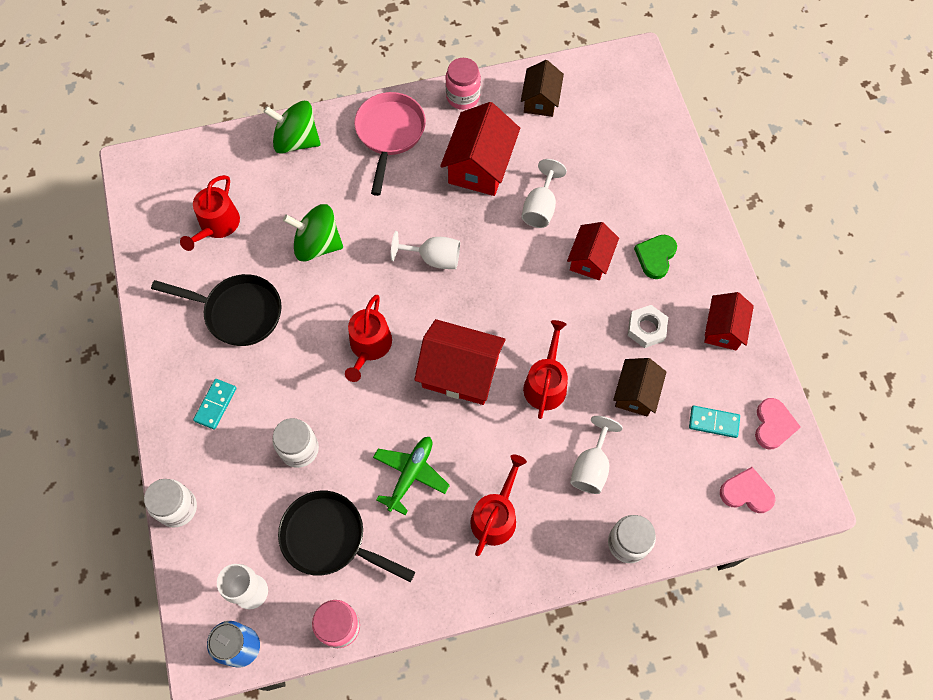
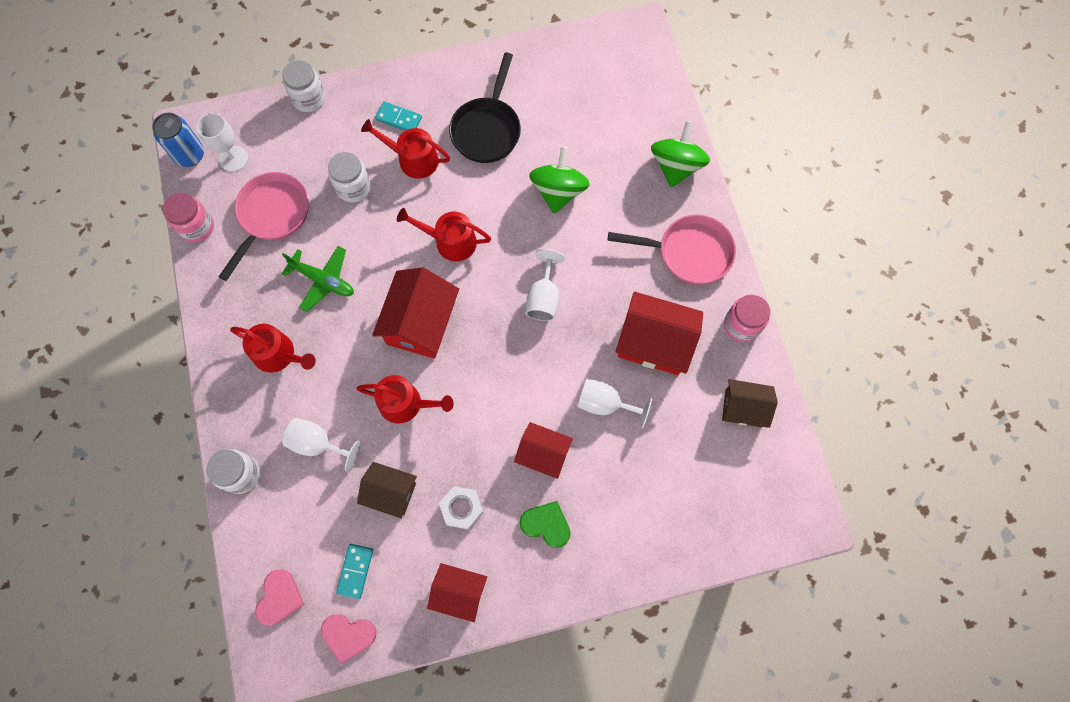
camera: 90 degrees right, 5 degrees up
(217, 225) = (578, 104): red watering can -> red watering can (413, 159)
(330, 538) = (271, 216): black pan -> pink pan

